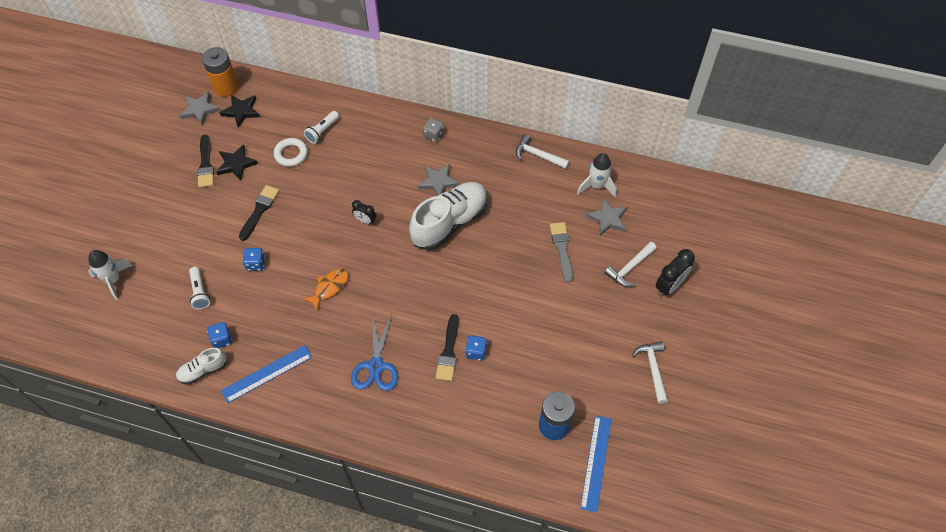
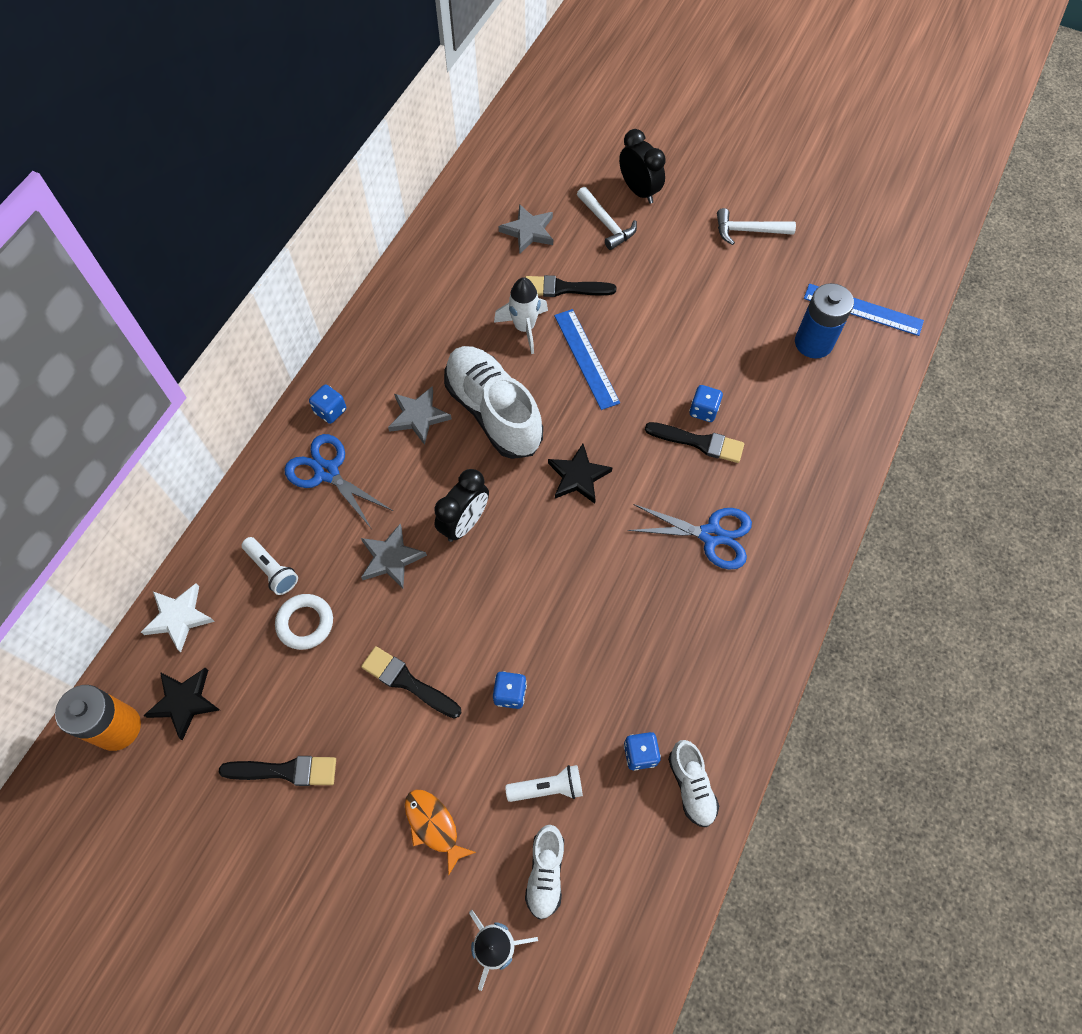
camera: 80 degrees left, 5 degrees up
(151, 298) = (545, 873): none -> white shoe
(200, 110) = (154, 778): grey star -> grey star (391, 558)
(236, 164) = (300, 716): black star -> black star (578, 476)
(267, 373) = (707, 687): blue ruler -> blue ruler (586, 358)
(289, 96) = (179, 617): none -> white star
(329, 287) = (573, 585): orange fish -> orange fish (434, 826)
(365, 221) = (464, 523): black clock -> black clock, size x1.66
(390, 143) = (327, 472): none -> blue scissors
(433, 135) = (330, 411): grey dice -> blue dice
(538, 155) = (406, 288): white hammer -> none
(562, 249) = (564, 288): grey brush -> black brush
(596, 186) = (474, 232): white rocket -> white rocket (524, 328)

